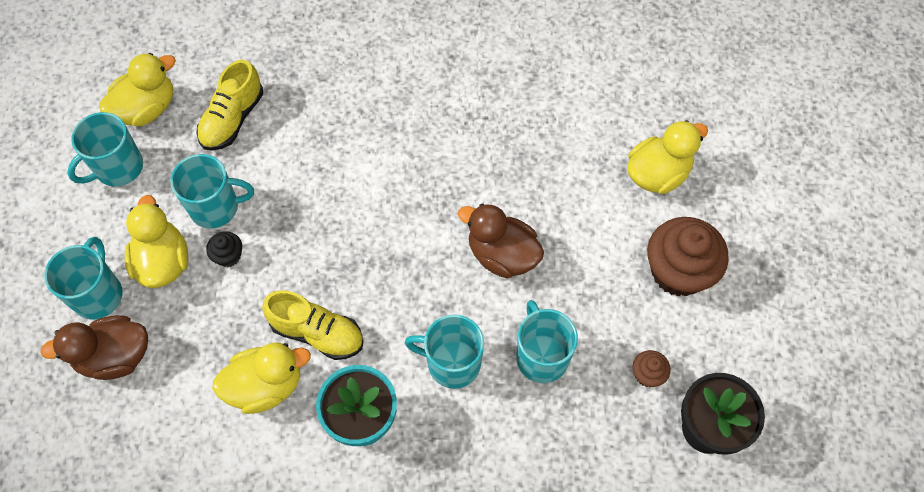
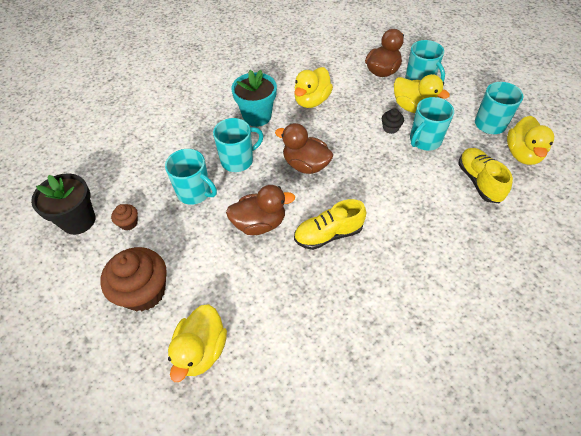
camera: 140 degrees right, 10 degrees down
(317, 333) = (313, 130): yellow shoe -> yellow shoe (328, 234)
(381, 288) = (305, 165): none -> brown duck

